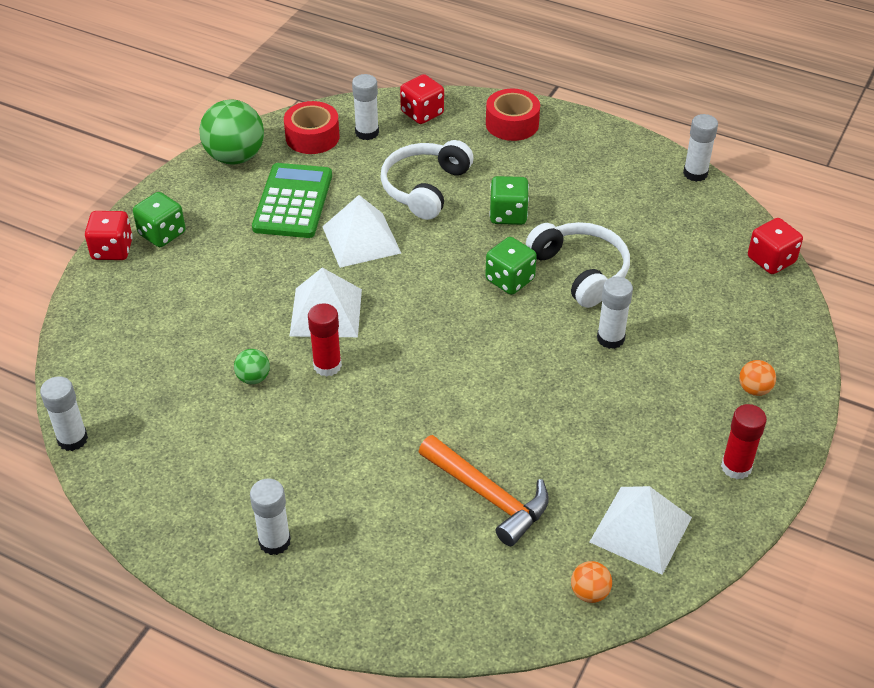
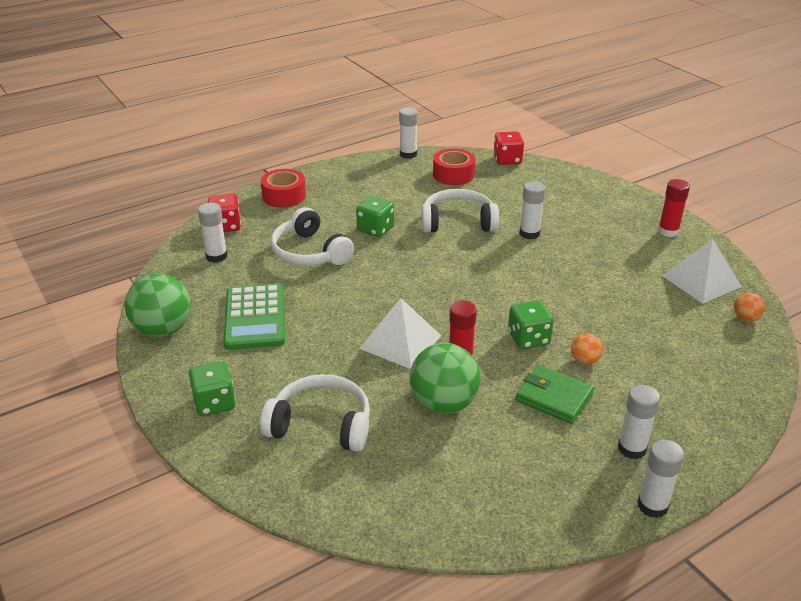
camera: 60 degrees left, 10 degrees down
(72, 439) = (435, 544): white glue stick -> white glue stick (652, 505)
(112, 250) = (202, 442): red dice -> none
(175, 309) = (321, 424): none -> white headphones
(253, 378) = (443, 404): green ball -> green ball, size x2.11
(292, 202) = (255, 317): green calculator -> green calculator turned 135 degrees counterclockwise
(312, 137) = (188, 283): red tape -> red tape (453, 174)
(316, 456) = (554, 397): none -> green wallet
(361, 239) = (335, 298): white pyramid -> none
(488, 496) = (641, 329): orange hammer -> none
(509, 280) = (441, 251): green dice -> green dice (528, 339)
(754, 389) = (609, 203): orange ball -> orange ball (584, 360)

